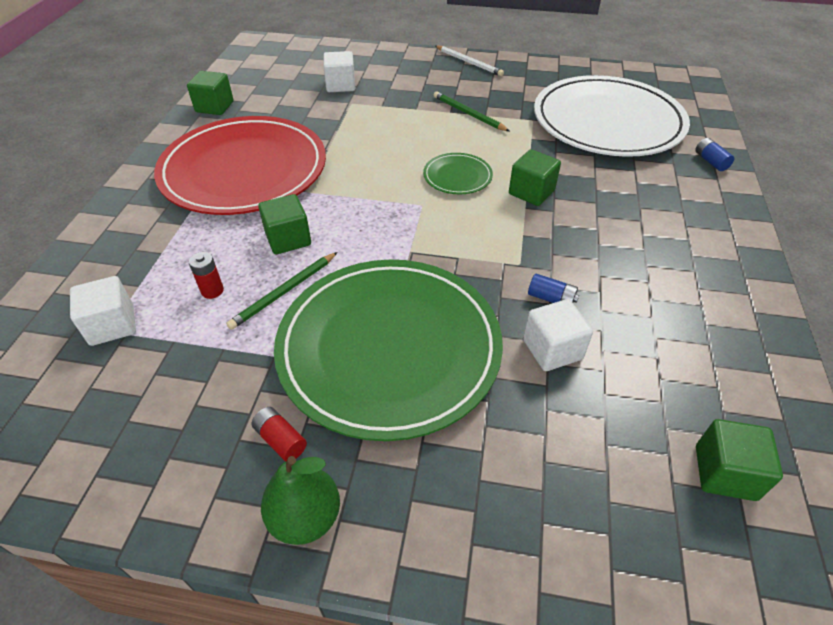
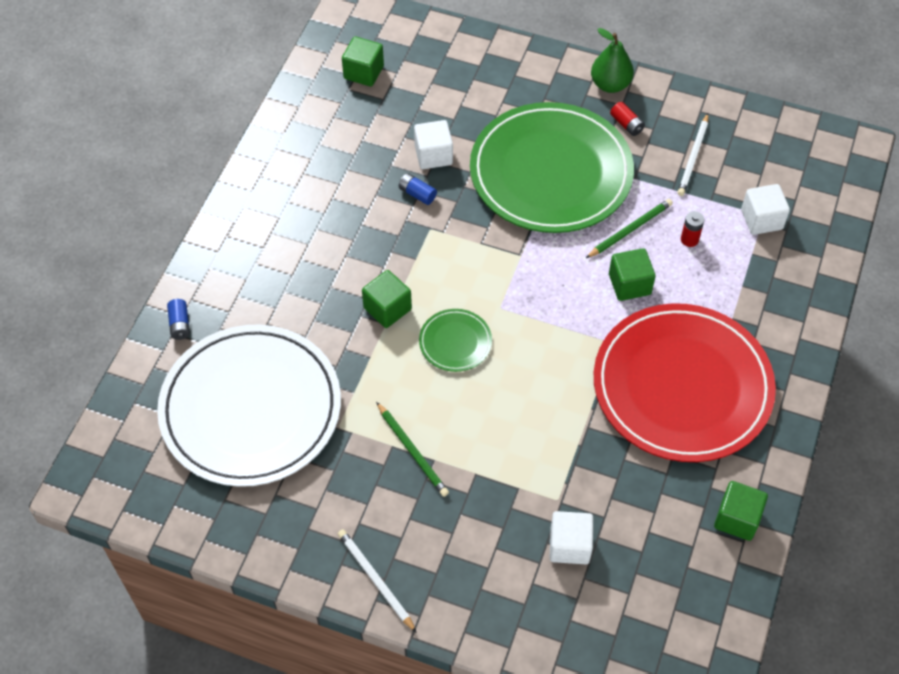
camera: 170 degrees left, 10 degrees up
(184, 400) = (693, 157): none -> white pencil

